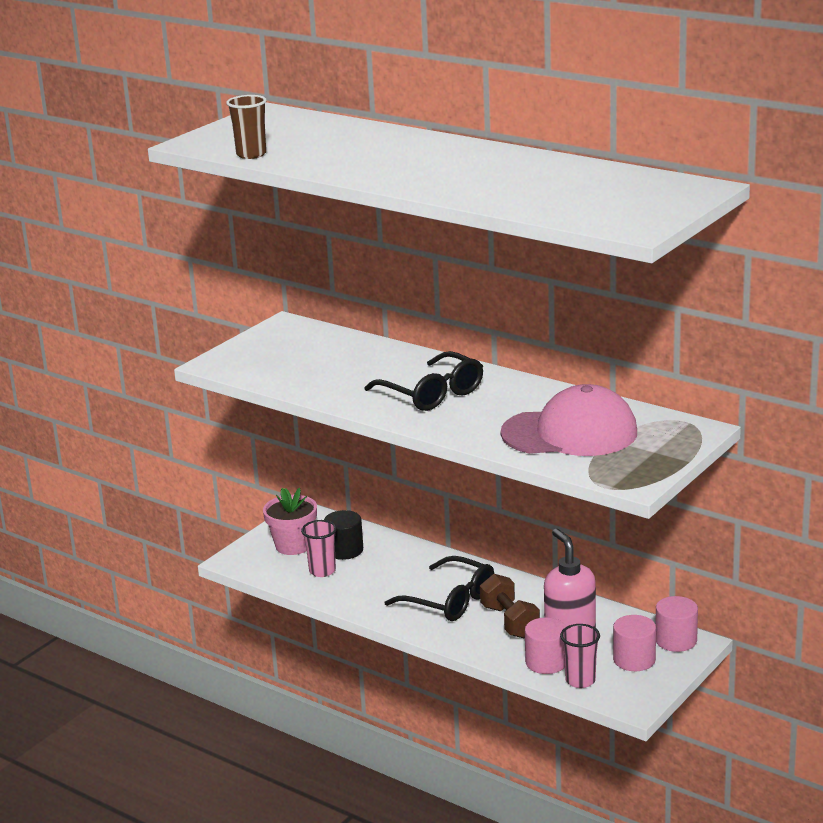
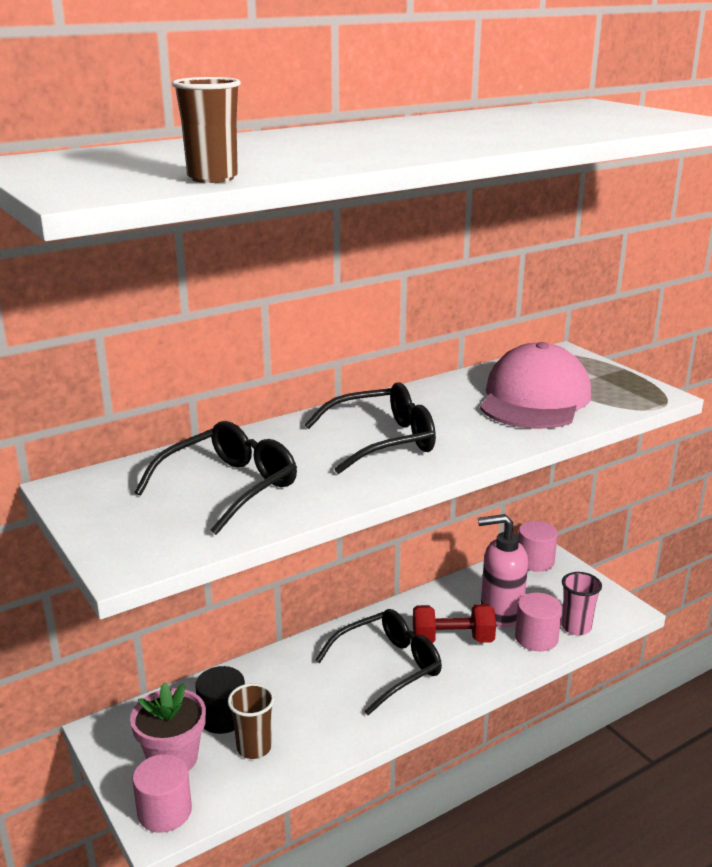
camera: 70 degrees left, 0 degrees up
(322, 571) = (254, 748): pink cup -> brown cup
(323, 365) = (231, 486): none -> black glasses
(510, 622) = (452, 640): brown dumbbell -> red dumbbell
(634, 659) = (555, 589): pink cylinder -> pink cylinder (164, 811)

